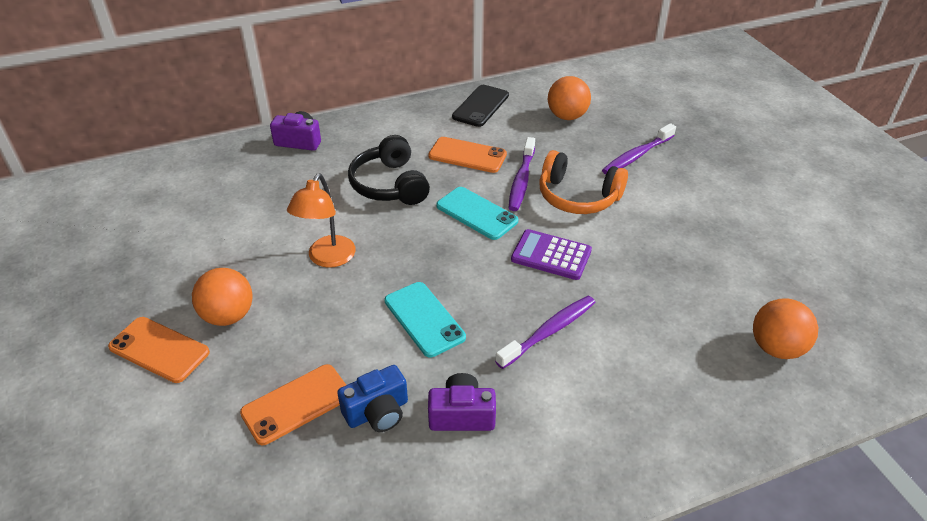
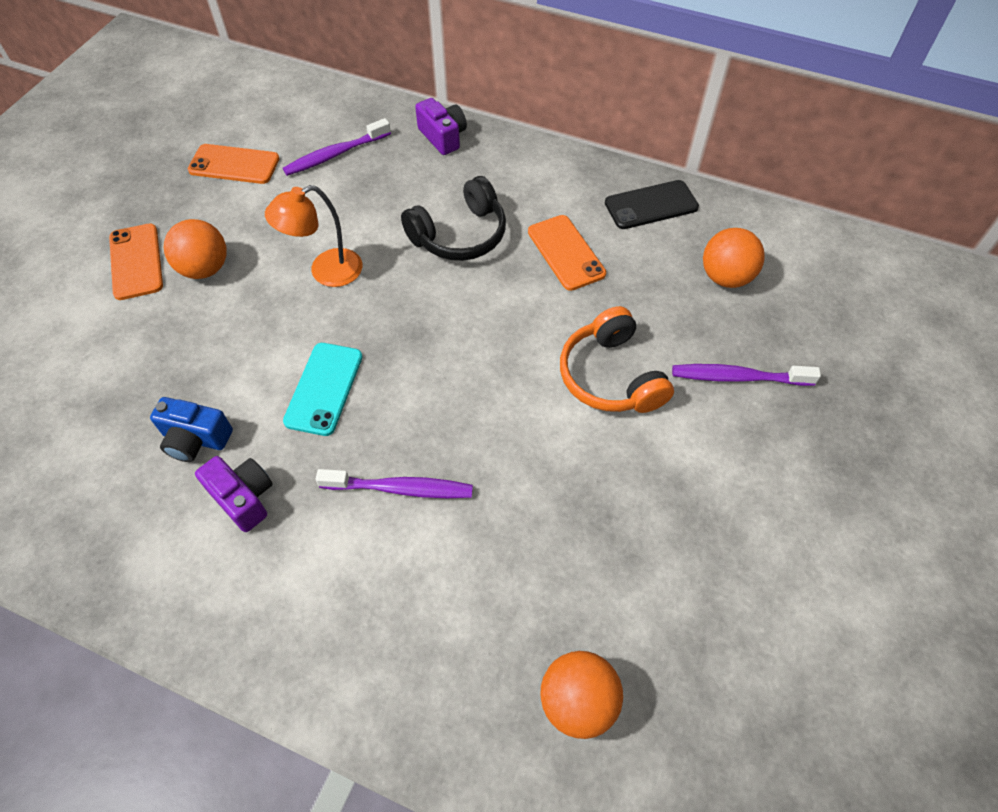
camera: 45 degrees right, 15 degrees up
(296, 404) = (158, 382): orange phone -> orange phone (234, 164)
(389, 185) = (460, 235): black headphones -> black headphones turned 150 degrees counterclockwise
(476, 213) = (494, 321): turquoise phone -> none
(521, 180) = (580, 317): purple toothbrush -> purple toothbrush (335, 154)
(551, 255) = (502, 417): purple calculator -> none

